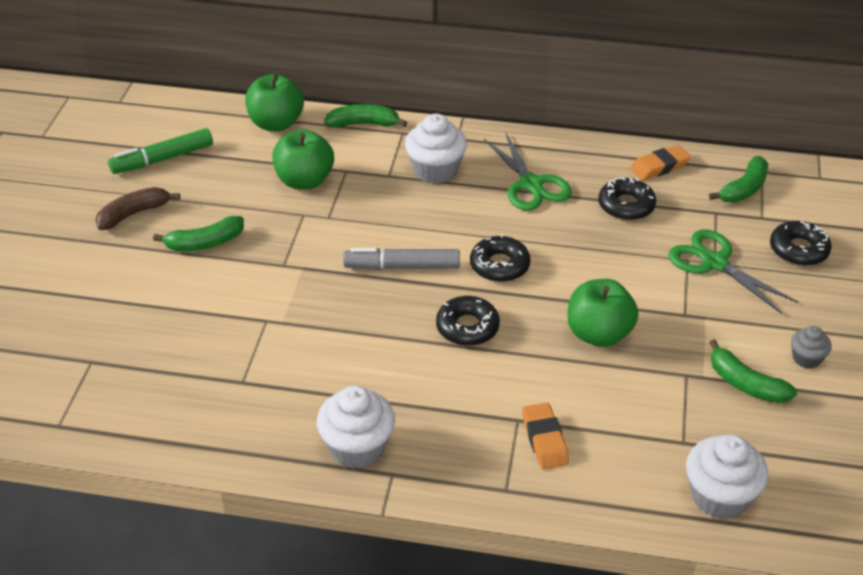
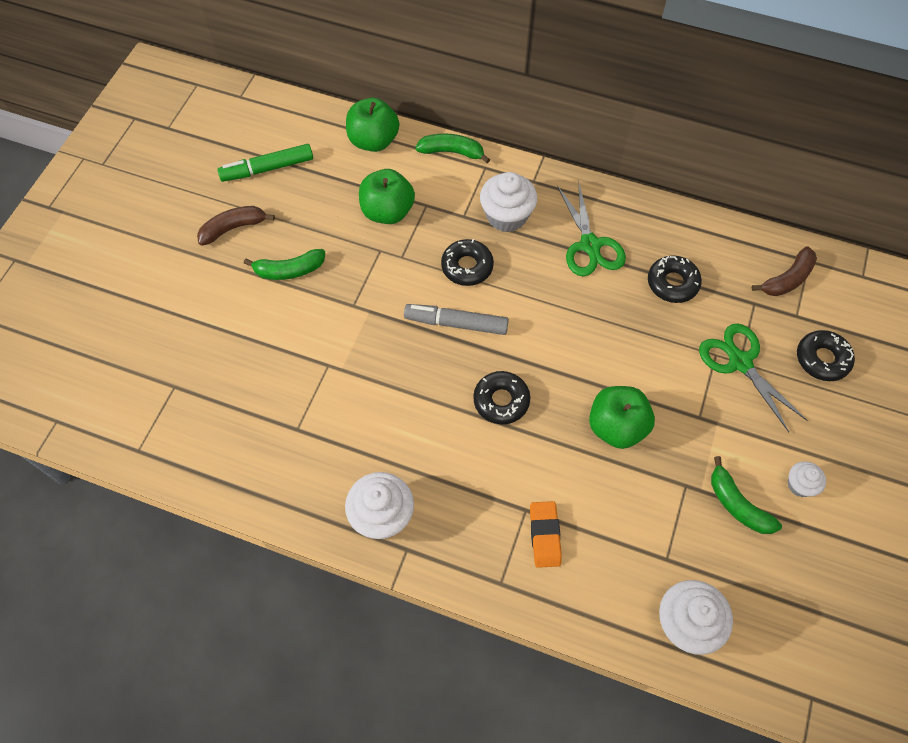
camera: 10 degrees right, 20 degrees up
(499, 265) = (543, 335): black donut -> black donut (467, 266)
(659, 167) = (713, 241): orange eraser -> none
(744, 189) = (787, 279): green banana -> brown banana
(806, 358) = (800, 485): grey cupcake -> white cupcake

